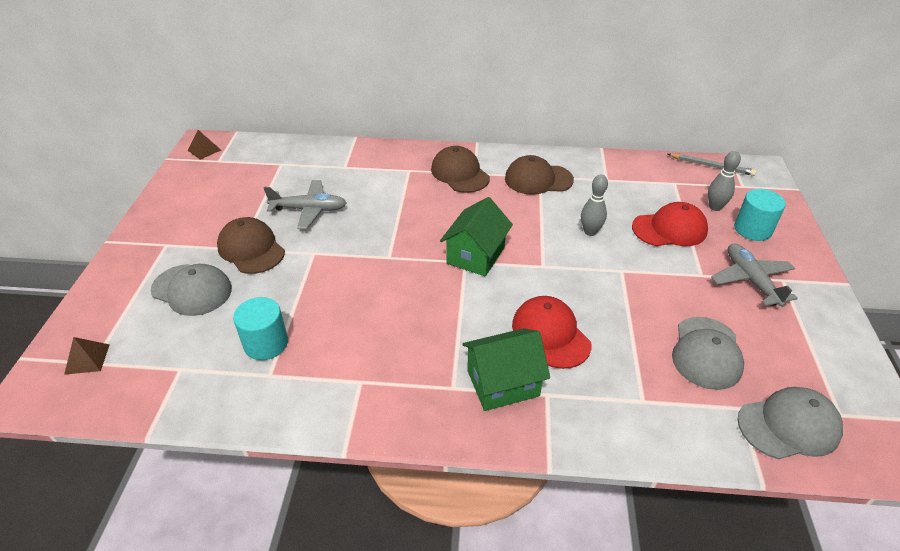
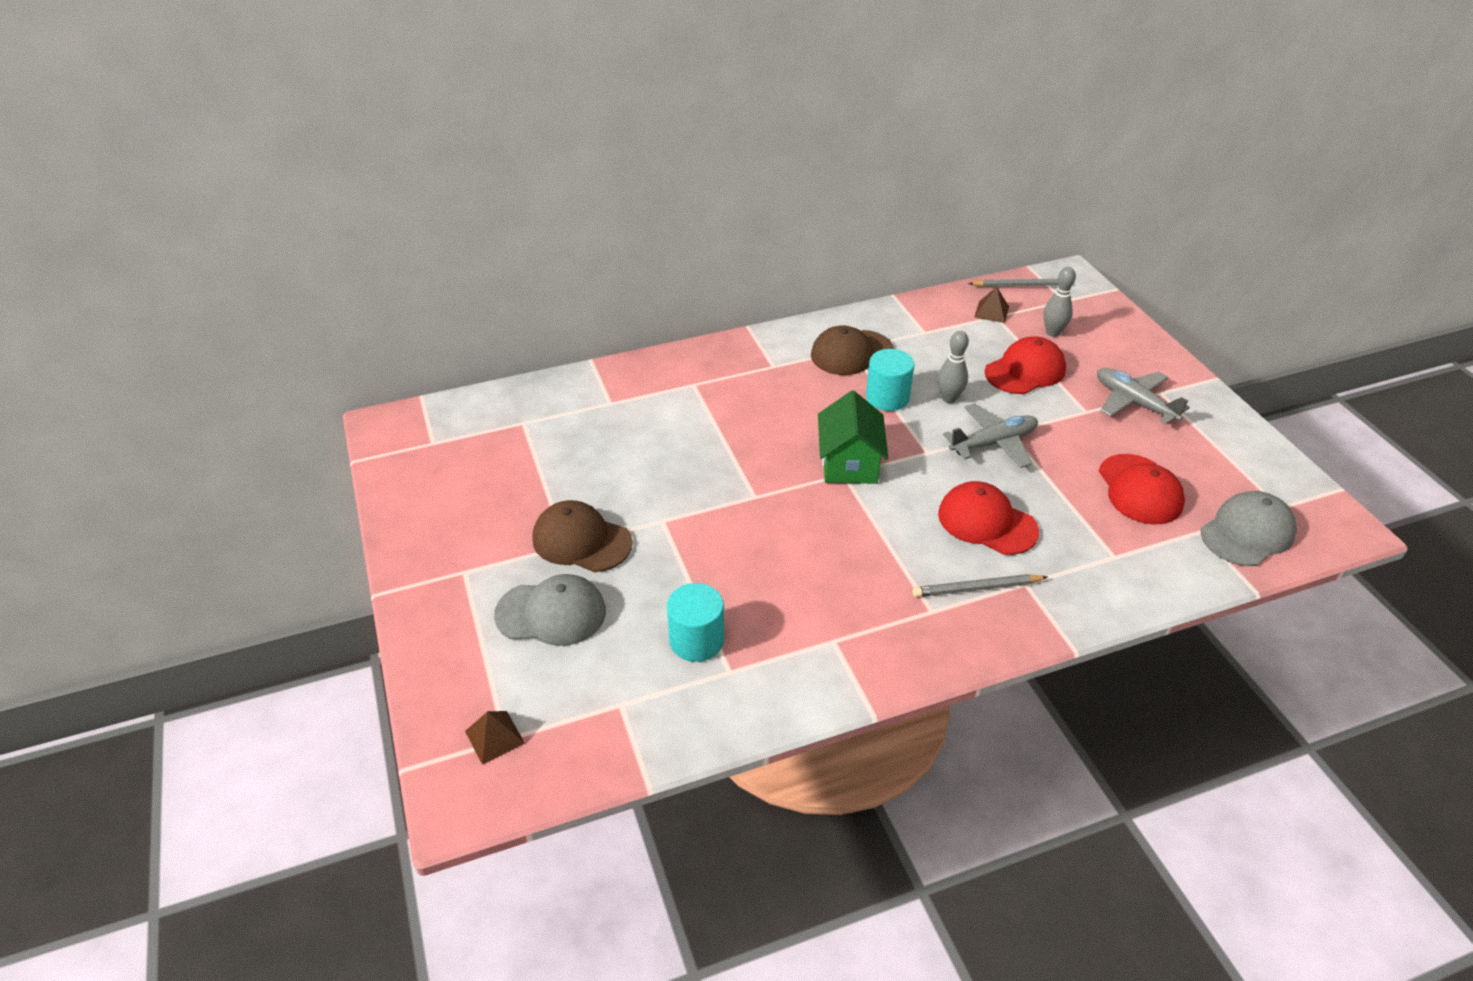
camera: 25 degrees left, 0 degrees up
(204, 150) = (399, 434): brown pyramid -> brown pyramid (991, 312)
(309, 210) = (612, 470): grey plane -> grey plane (993, 443)
(460, 173) = (758, 371): brown cap -> none
(503, 383) = (977, 588): green house -> grey pencil
(706, 353) = (1140, 489): grey cap -> red cap
(752, 229) = (1103, 347): turquoise cylinder -> turquoise cylinder (887, 397)

